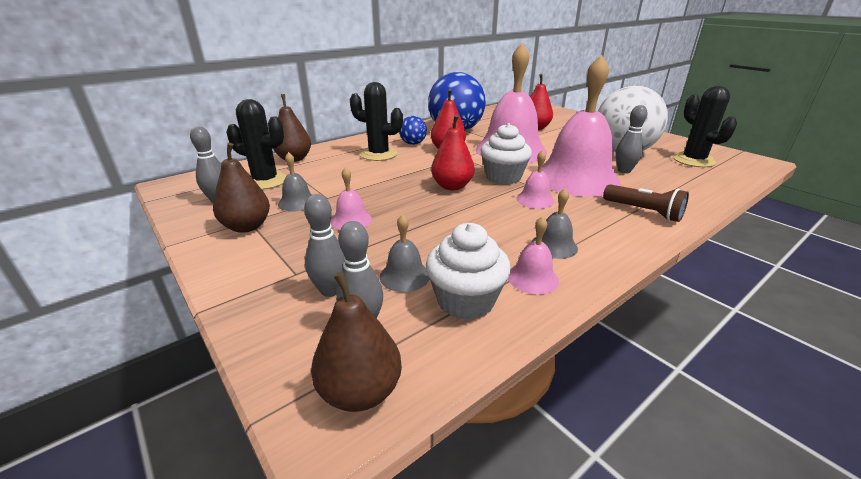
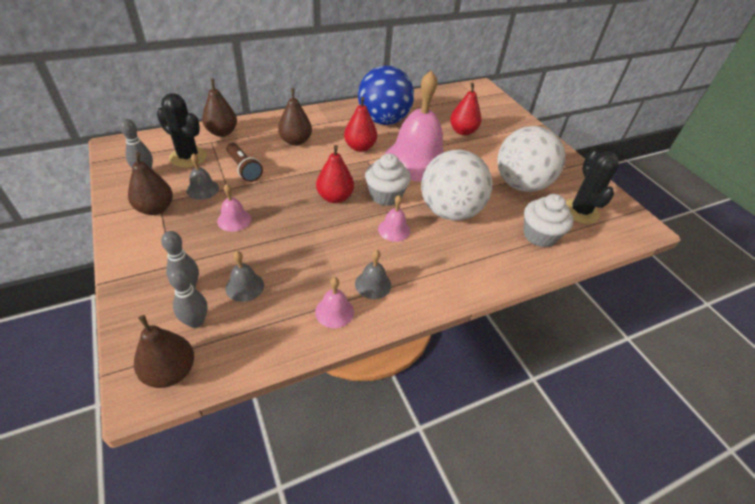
camera: 10 degrees right, 15 degrees up
(379, 154) = (296, 141): black cactus -> brown pear
(413, 143) = (333, 132): blue ball -> none
(465, 300) = (274, 320): white cupcake -> white cupcake (539, 235)
(576, 178) = (449, 211): pink bell -> white ball
(624, 171) = (501, 211): grey bowling pin -> none
(644, 212) = (475, 265): brown flashlight -> brown flashlight (244, 169)

